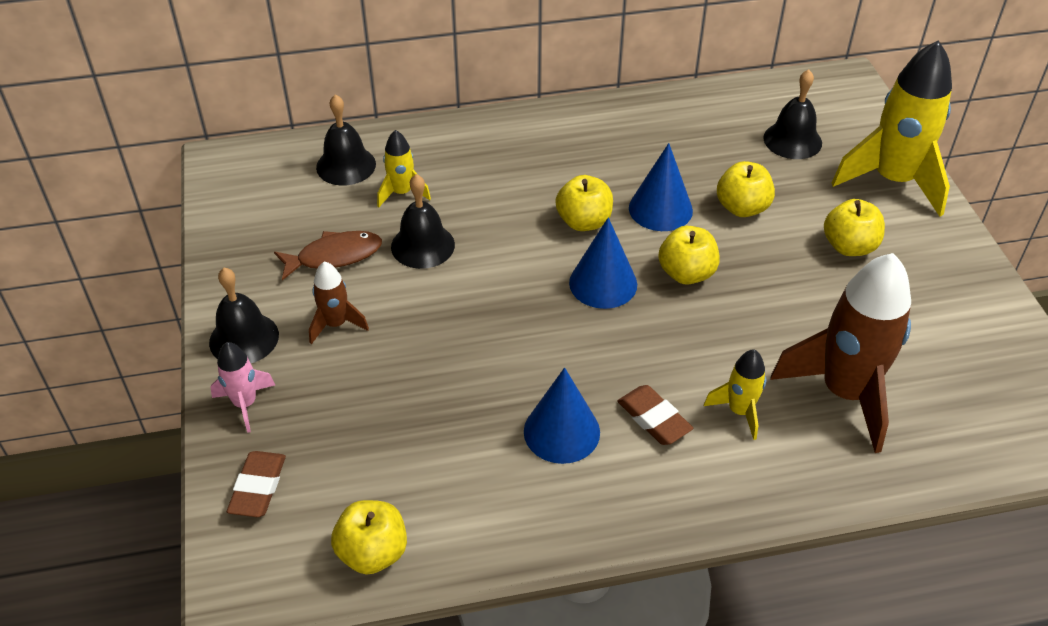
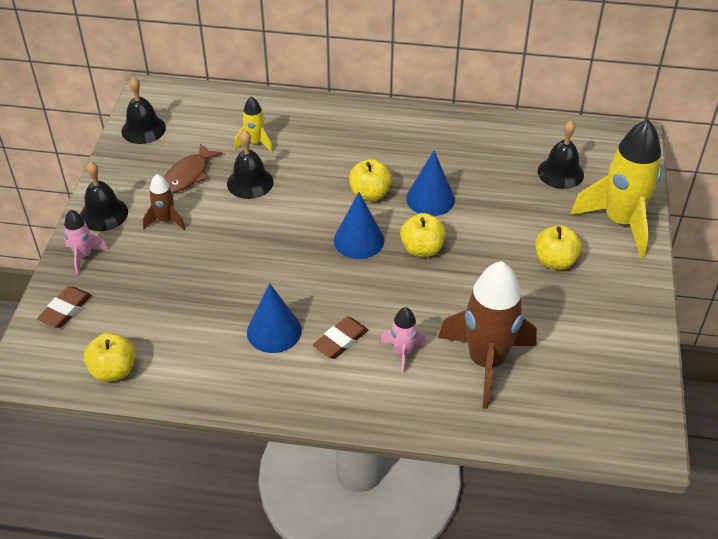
camera: 20 degrees right, 0 degrees up
(334, 256) = (188, 175): brown fish -> brown fish turned 120 degrees clockwise
(346, 165) = (228, 114): black bell -> black bell (143, 129)
(654, 419) = (340, 340): brown eraser -> brown eraser turned 60 degrees clockwise
(739, 411) = (403, 352): yellow rocket -> pink rocket
(742, 208) = (491, 213): yellow apple -> none

